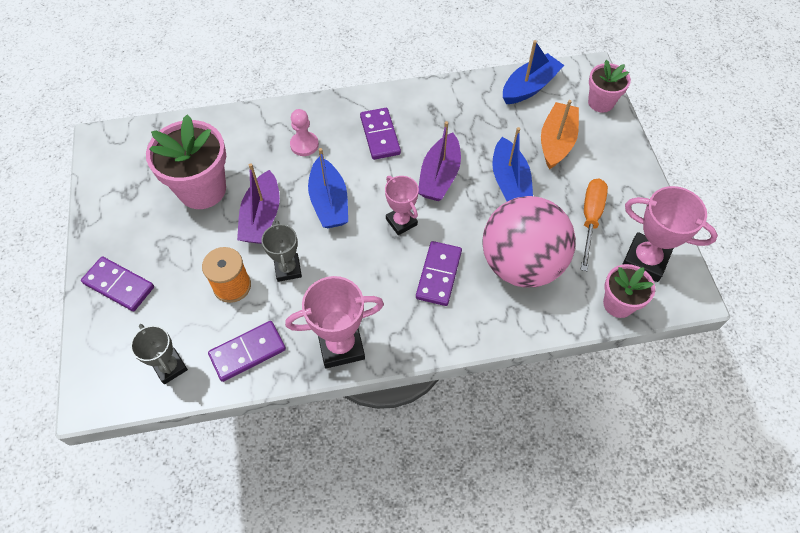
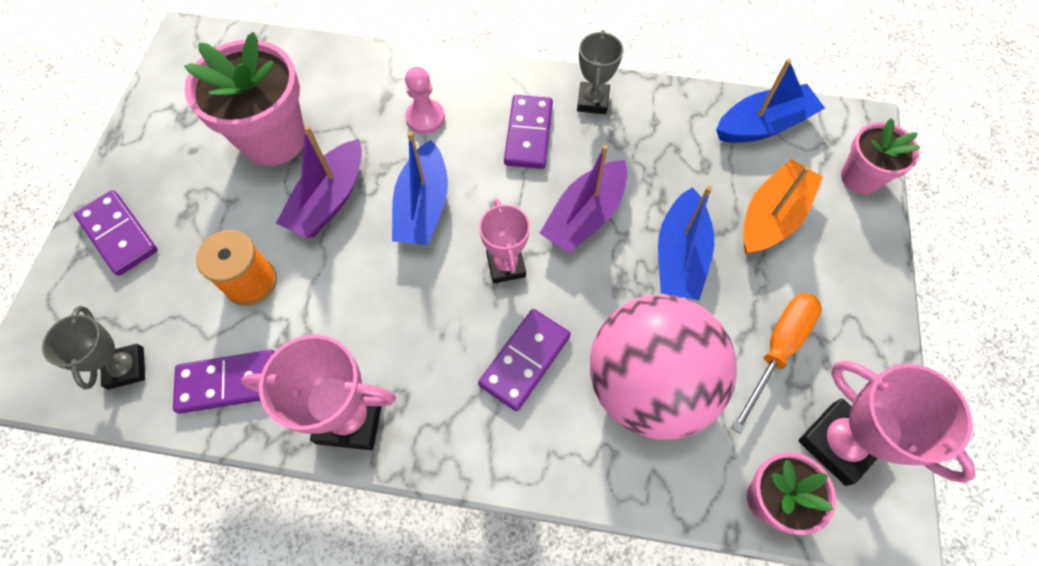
camera: 20 degrees right, 5 degrees up
(288, 269) = (330, 283): grey trophy -> grey trophy (592, 101)

